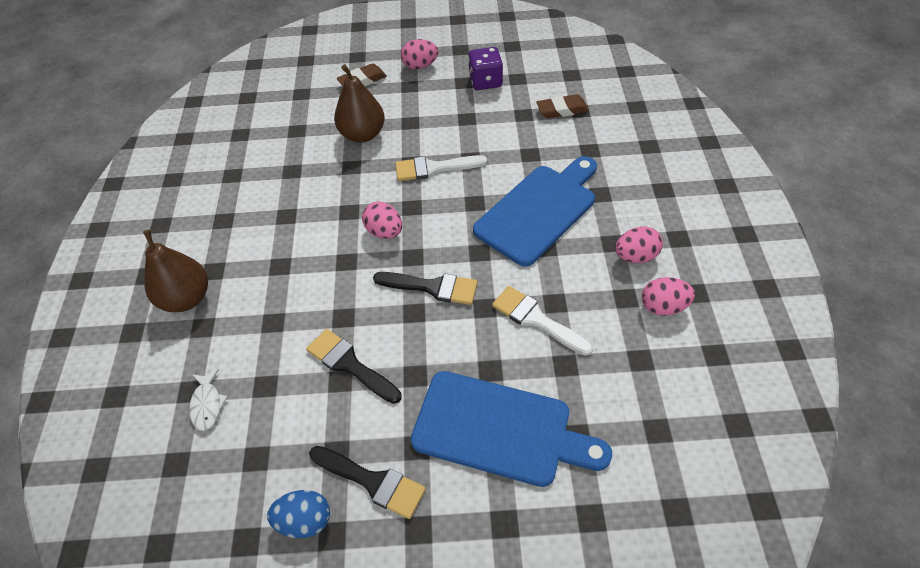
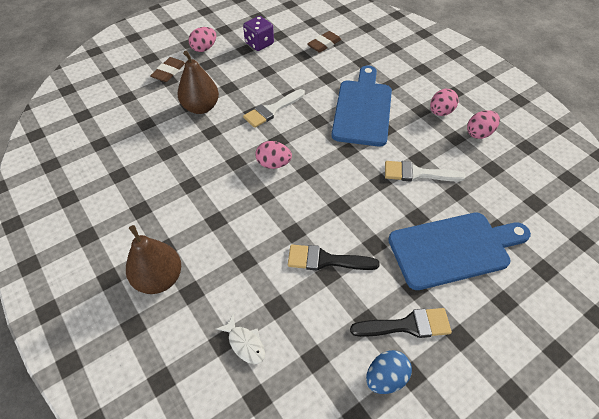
camera: 35 degrees left, 0 degrees up
(432, 287) = (337, 184): black brush -> none

